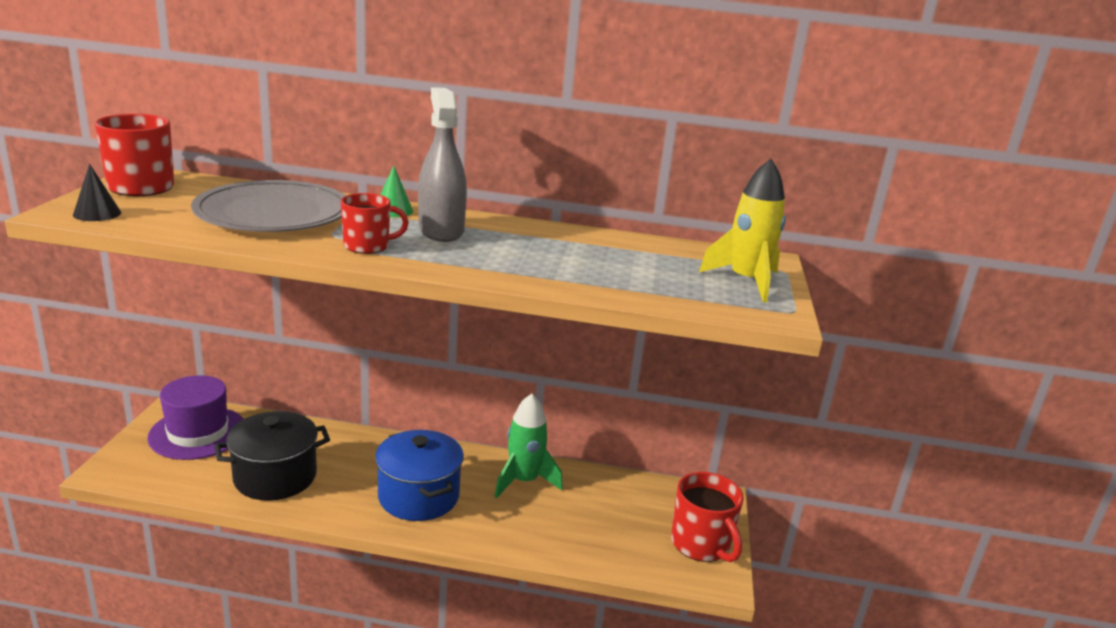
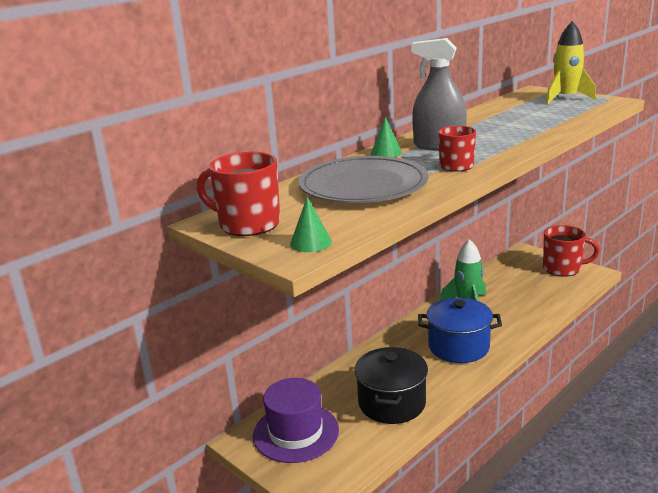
camera: 50 degrees left, 0 degrees up
(97, 213) = (311, 242): black cone -> green cone

